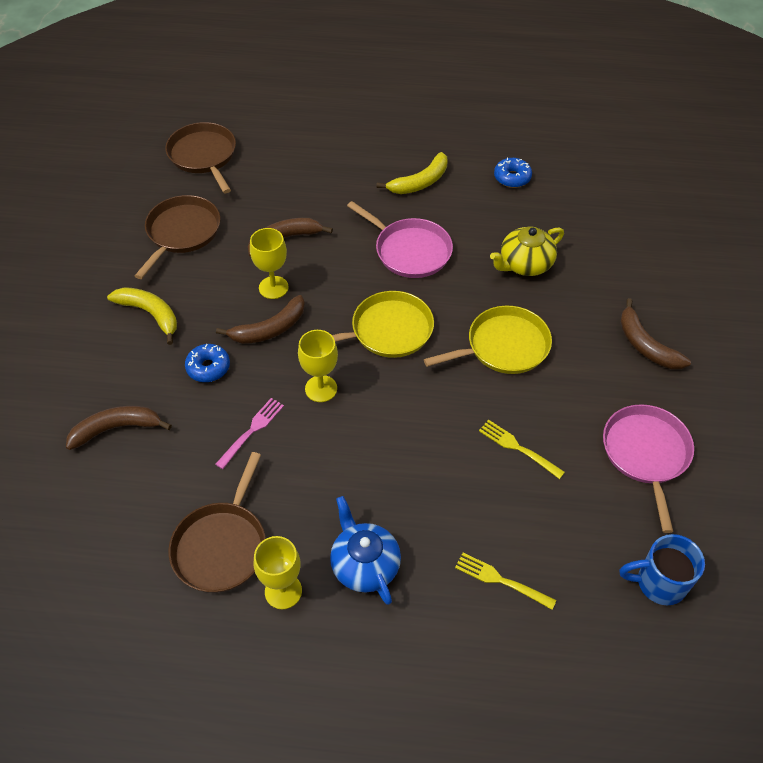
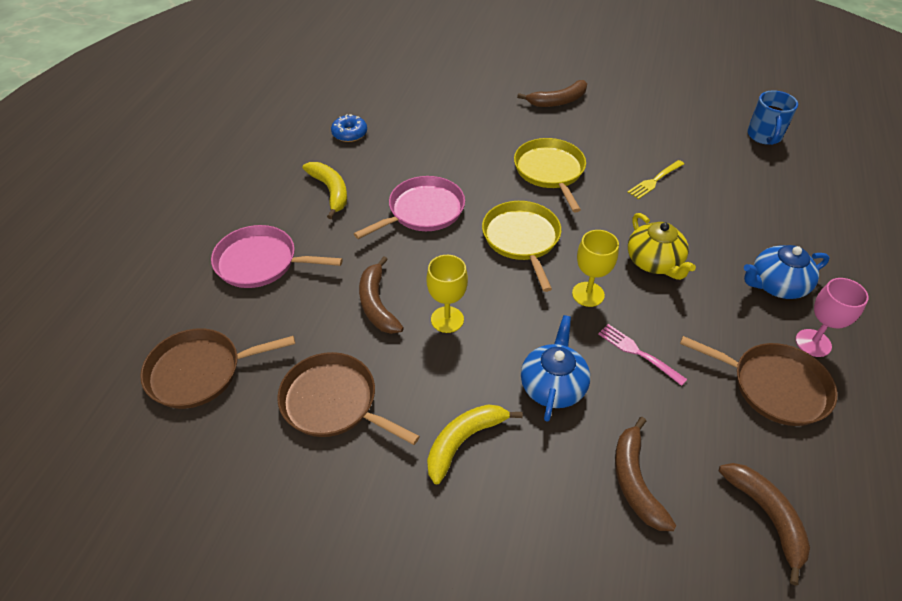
camera: 80 degrees left, 5 degrees down
(208, 367) = (553, 385): blue donut -> blue teapot
(269, 329) = (506, 327): brown banana -> brown banana (766, 516)
(283, 591) = (813, 343): yellow goblet -> pink goblet
(500, 580) = (776, 209): yellow fork -> none
(525, 264) = (459, 144): yellow teapot -> yellow teapot (654, 262)
(646, 454) = (658, 121): pink pan -> pink pan (261, 262)

